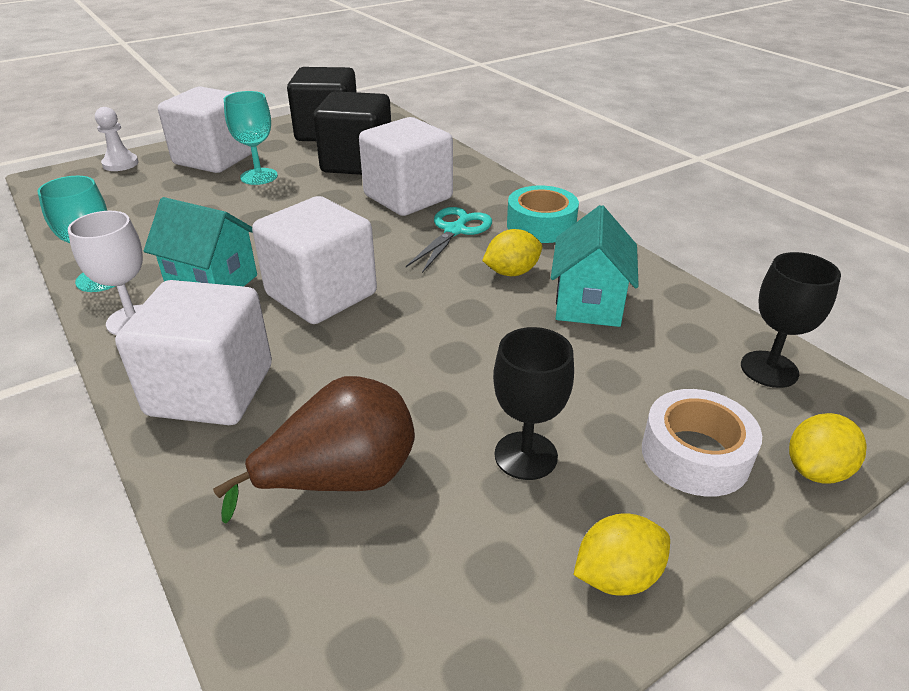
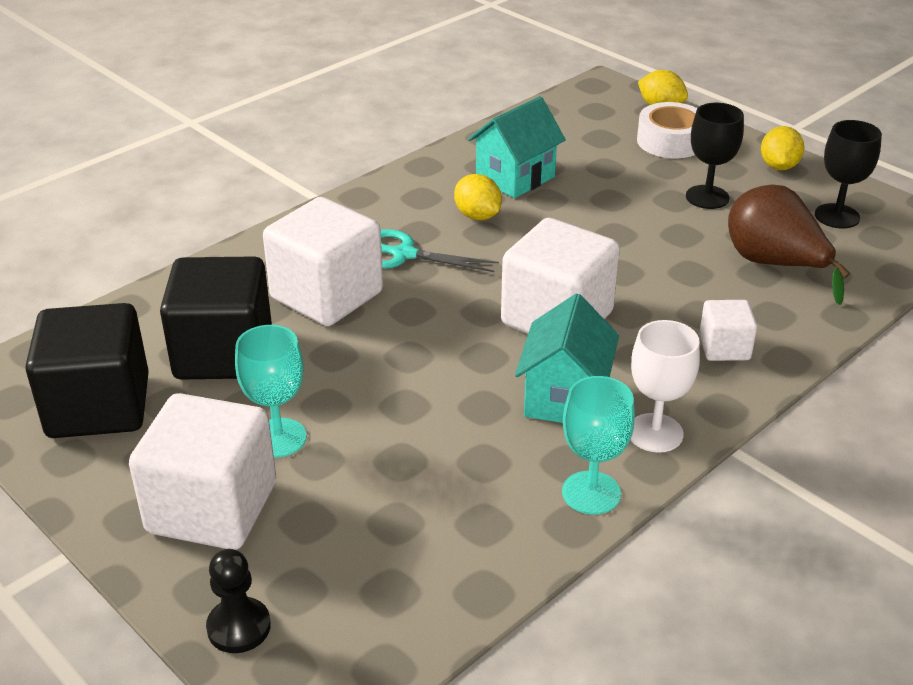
camera: 100 degrees left, 0 degrees up
(120, 164) = (239, 627): white pawn -> black pawn
(211, 390) = (724, 348): white cube -> white cube, size x0.51
(541, 225) = (380, 205): turquoise tape -> none
(589, 304) = (515, 178): turquoise house -> turquoise house turned 45 degrees counterclockwise
(617, 576) = (778, 166): yellow lemon -> yellow lemon turned 45 degrees clockwise
(769, 369) = (569, 112): black goblet -> black goblet (837, 216)

